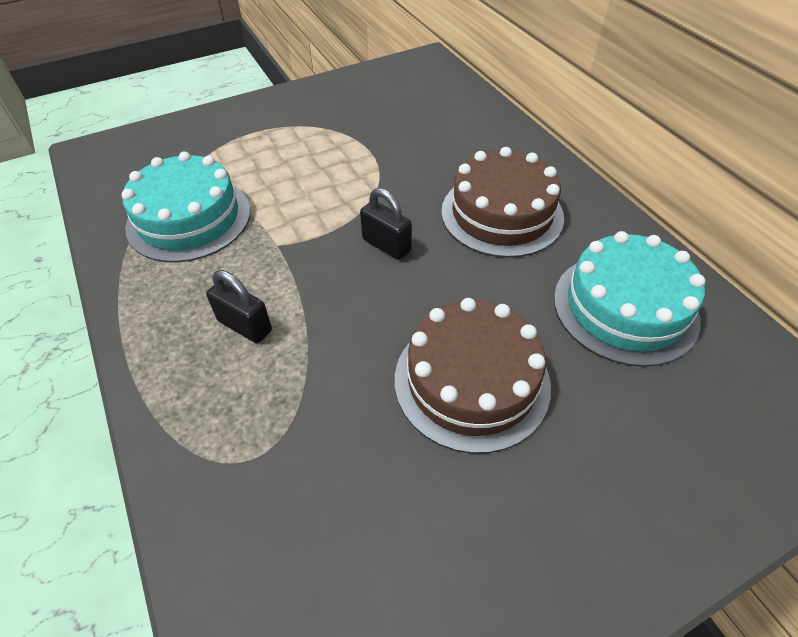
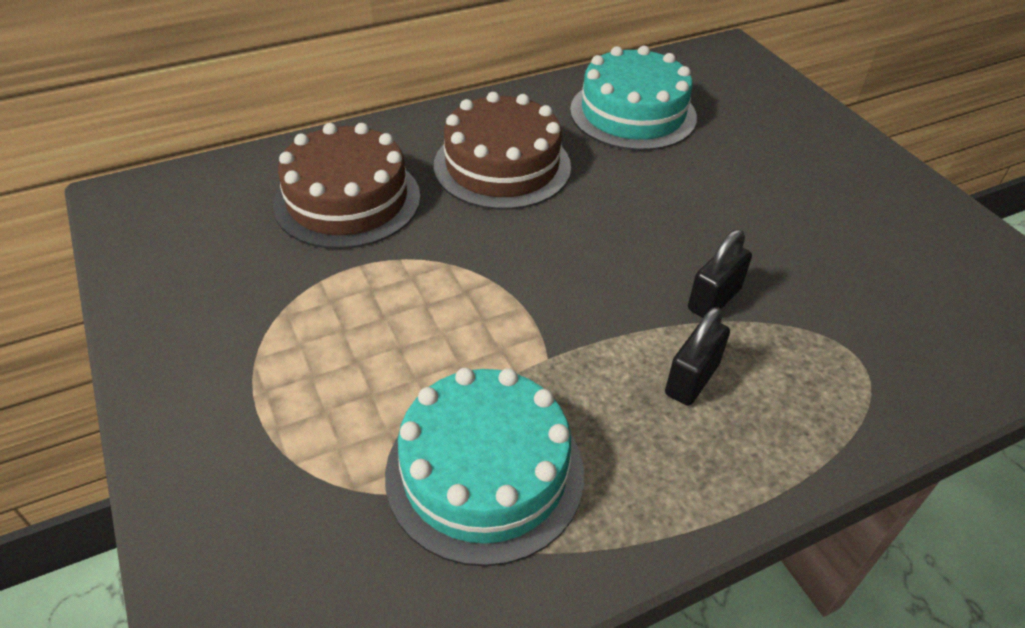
camera: 90 degrees left, 5 degrees down
(386, 245) = (550, 255): black padlock -> black padlock (714, 299)
(471, 381) = (731, 207): brown cake -> brown cake (347, 200)

